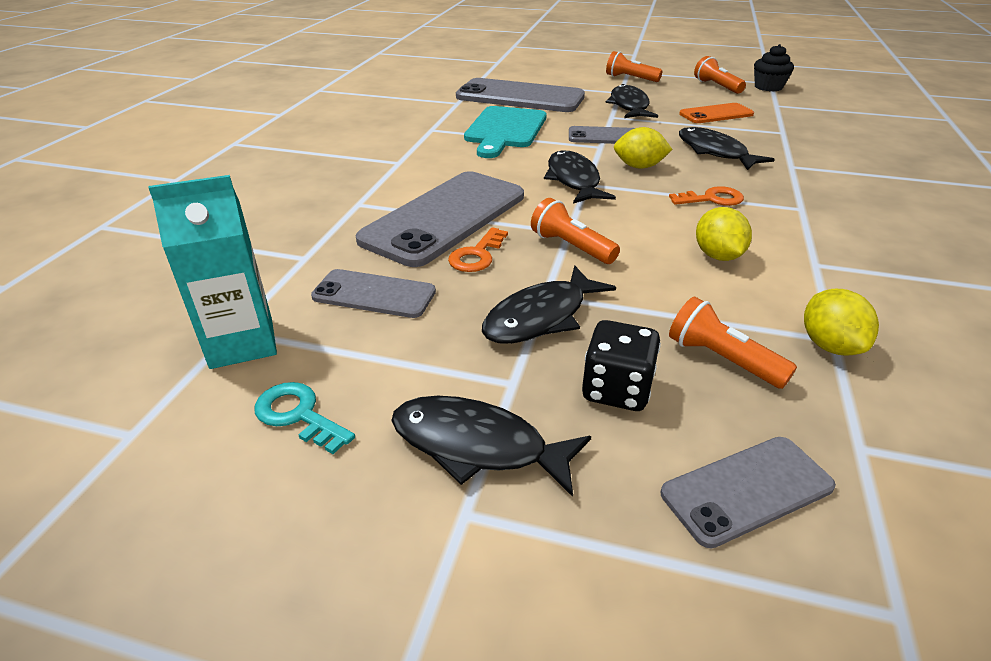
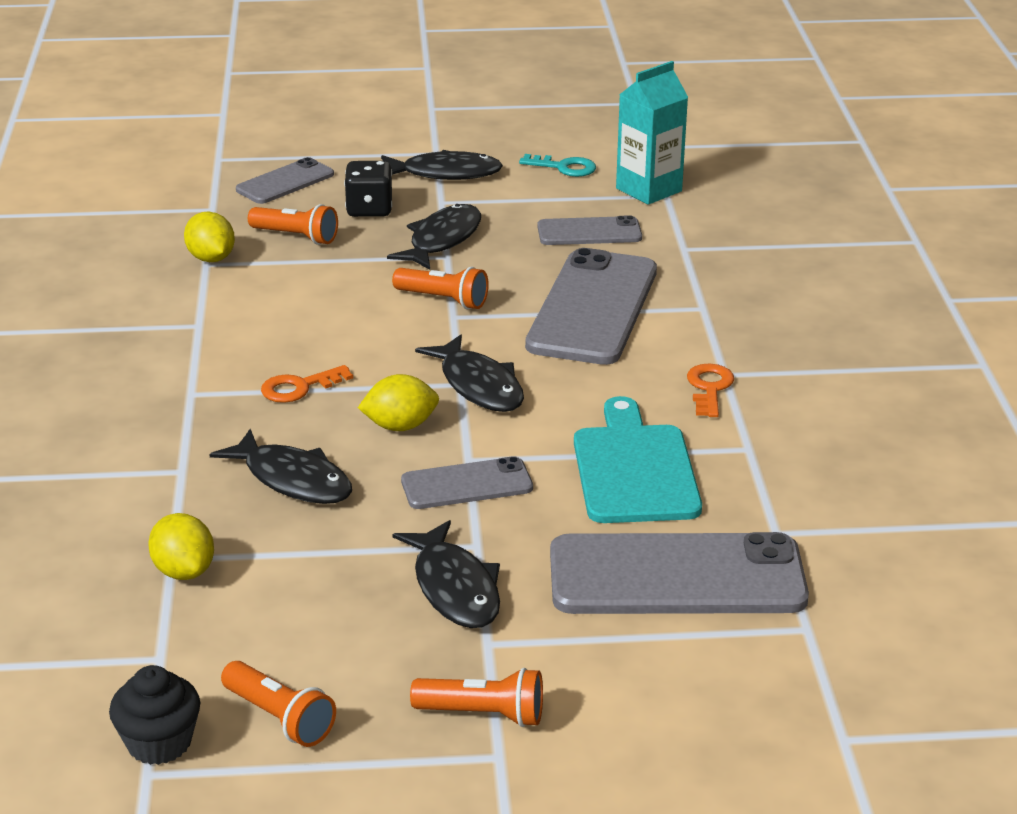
camera: 160 degrees right, 5 degrees down
(477, 255) = (529, 277): orange key -> orange key (709, 388)
(716, 114) = (286, 593): orange phone -> none
(717, 256) = (295, 316): yellow lemon -> yellow lemon (184, 571)

